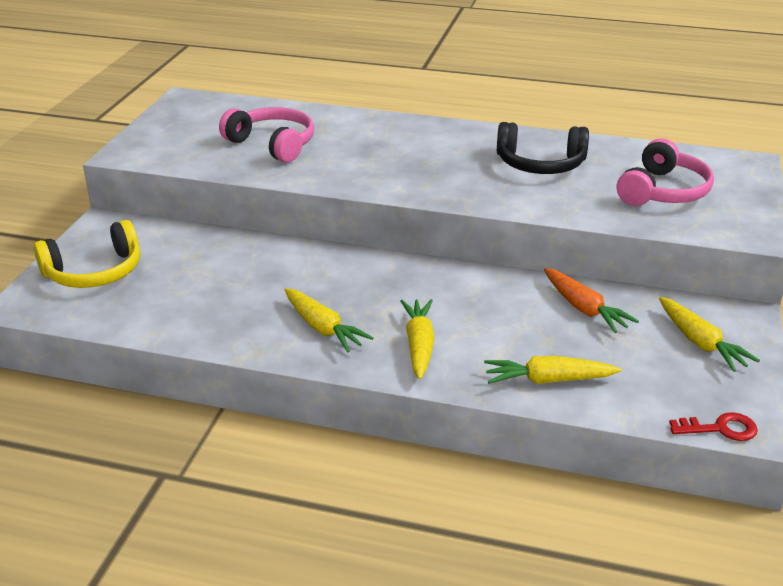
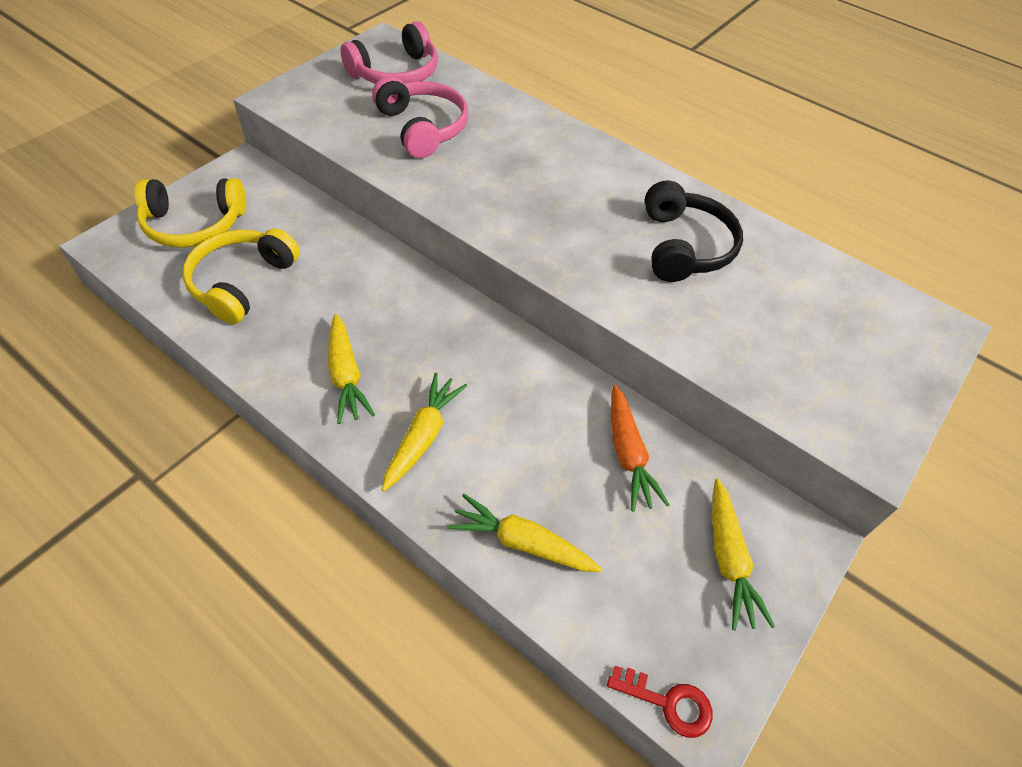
camera: 20 degrees right, 20 degrees up
(177, 297) = (242, 282): none -> yellow headphones
(540, 164) = (684, 246): black headphones -> black headphones turned 120 degrees counterclockwise
(662, 191) = (801, 338): pink headphones -> pink headphones (396, 73)

